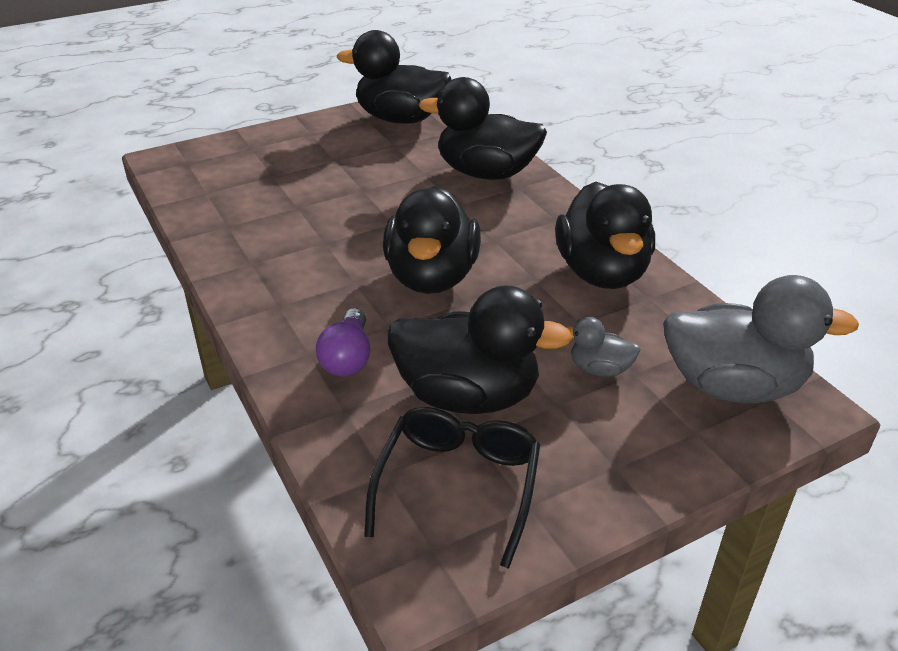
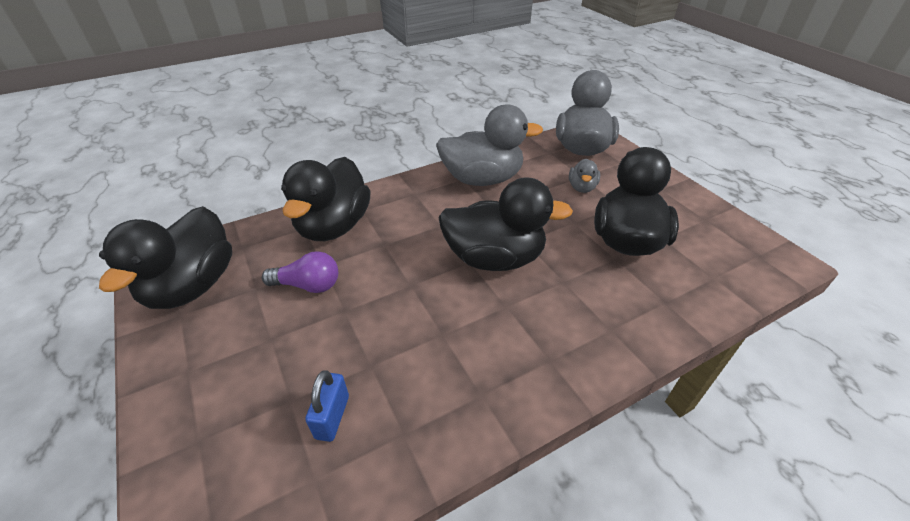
camera: 90 degrees left, 5 degrees up
(252, 194) = (332, 417): none -> blue padlock
(347, 358) = (608, 304): purple light bulb -> purple light bulb (308, 285)
(458, 485) = (706, 245): black glasses -> none
(602, 272) = (482, 179): black duck -> grey duck

